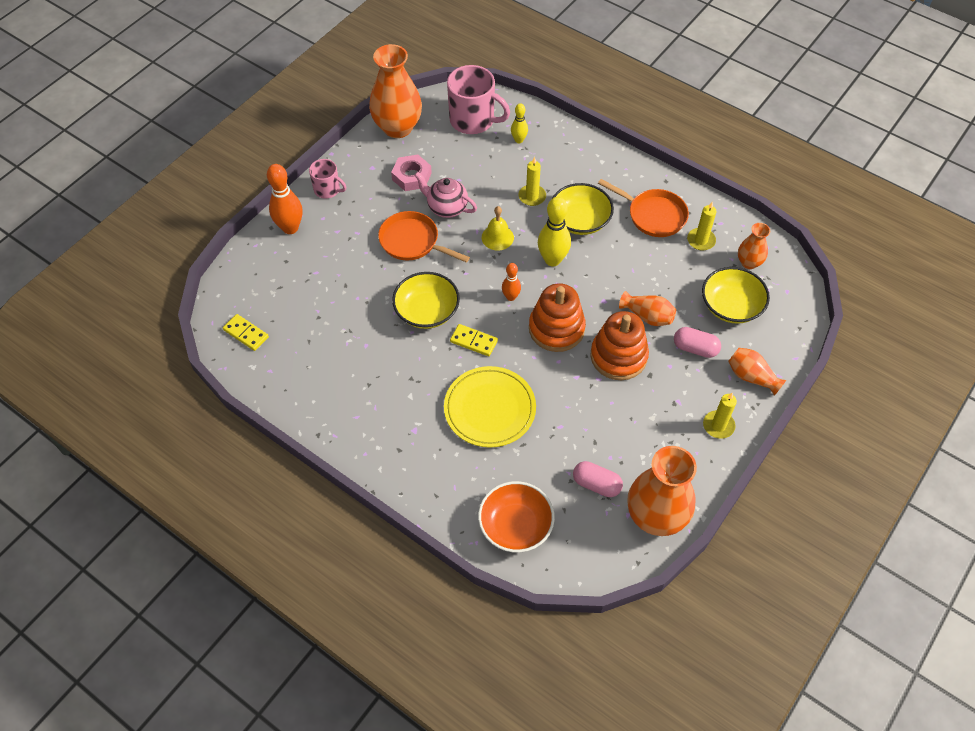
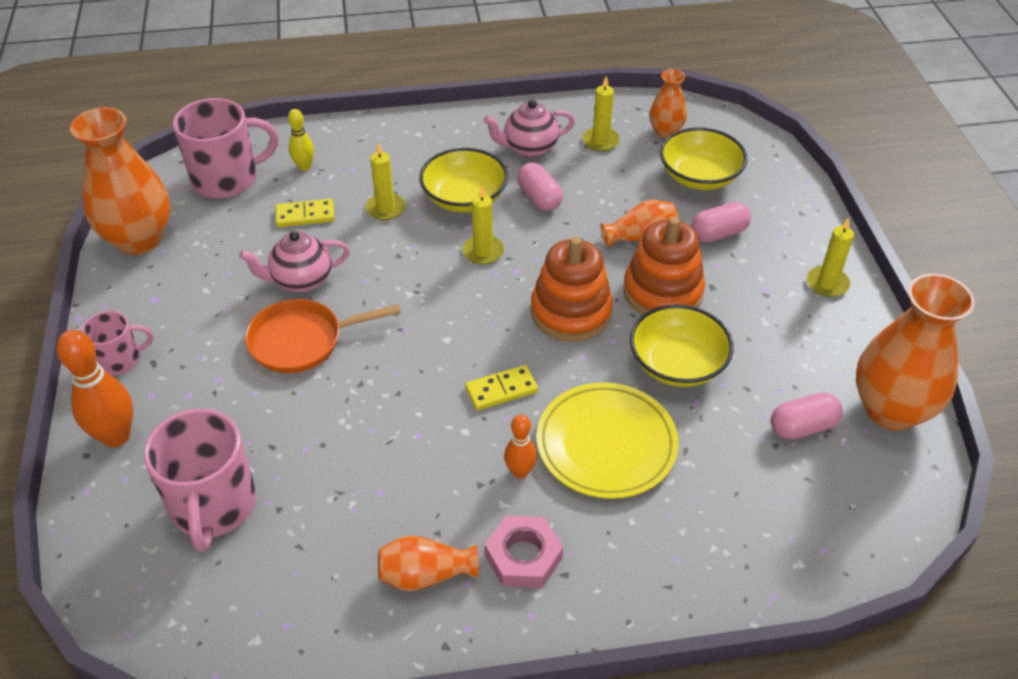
camera: 45 degrees left, 10 degrees down
(246, 333) = (197, 608): yellow domino -> yellow domino (305, 215)
(295, 294) = (213, 506): none -> pink mug
(411, 176) = (218, 276): pink nut -> pink nut (523, 556)
(427, 311) = (409, 399): yellow bowl -> yellow bowl (677, 364)
(497, 237) = (397, 270): yellow bell -> none
(511, 297) = (485, 317): orange bowling pin -> orange bowling pin (520, 472)
(515, 525) = (787, 539): orange bowl -> none
(552, 260) = (483, 252): yellow bowling pin -> yellow candle
(620, 250) = (539, 198): none -> pink capsule
(653, 215) = (529, 148): orange pan -> pink teapot
(751, 377) = (795, 222): orange vase -> orange vase (425, 575)

